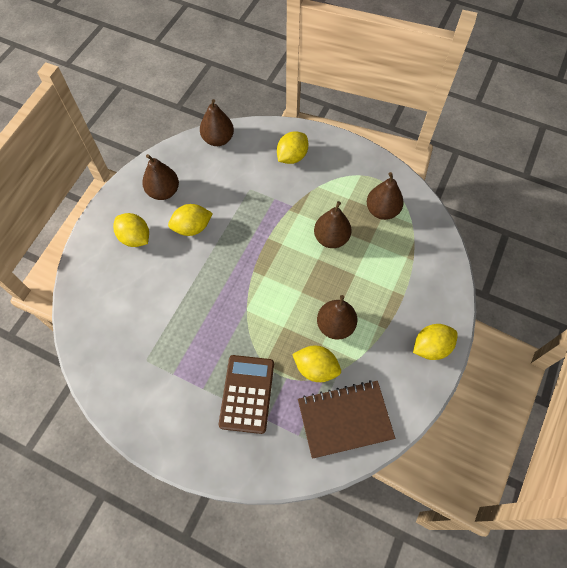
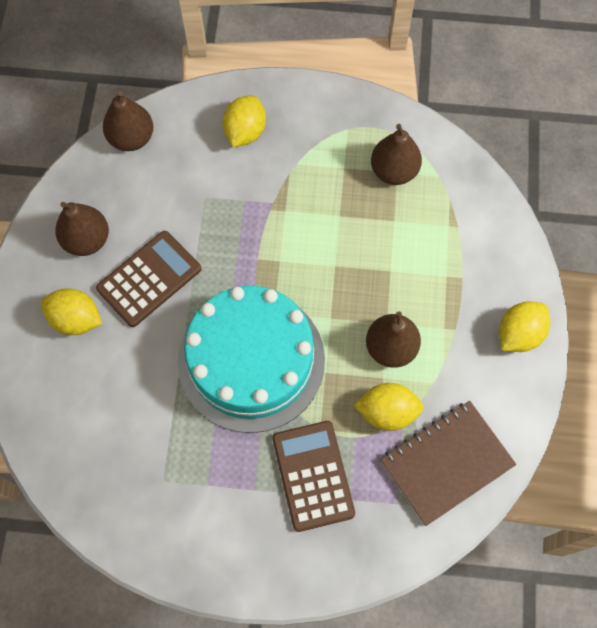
camera: 20 degrees left, 5 degrees up
(192, 228) = (149, 279): yellow lemon -> brown calculator
(236, 301) = (251, 360): none -> turquoise cake
(331, 238) = (341, 231): brown pear -> none

